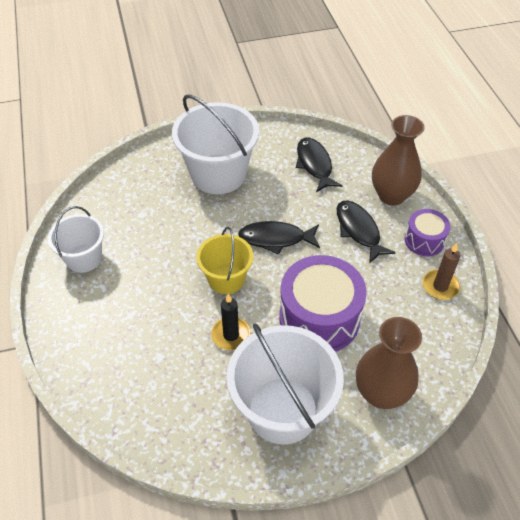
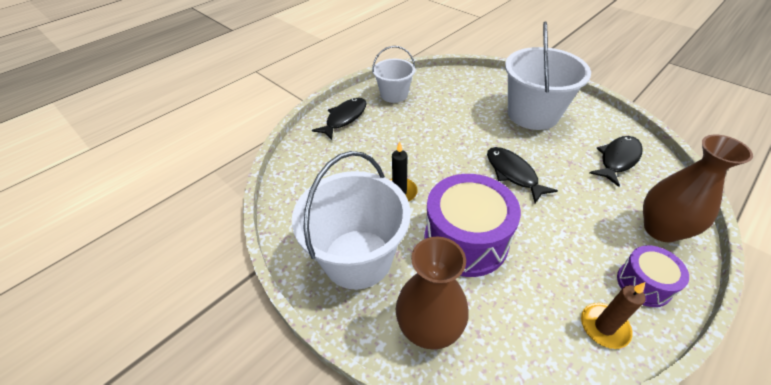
camera: 60 degrees right, 5 degrees down
(226, 279) = (445, 165): yellow bucket -> none
(359, 230) = (588, 223): black fish -> black fish (344, 118)

